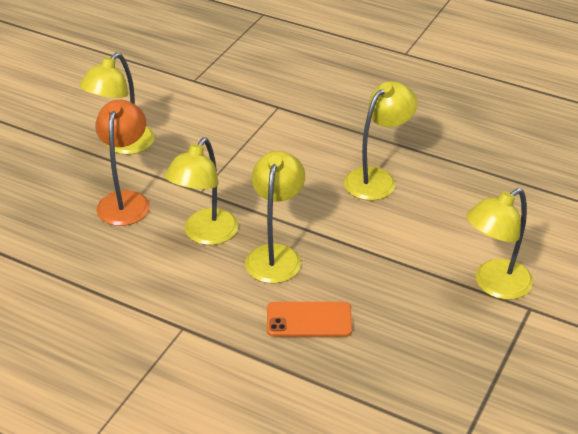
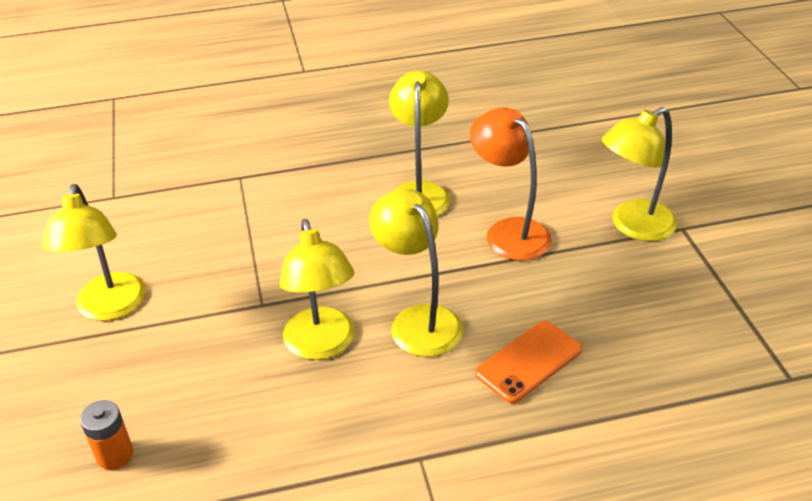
camera: 40 degrees left, 0 degrees up
(44, 224) = (115, 455): none -> orange battery
(126, 200) = (187, 365): orange lamp -> orange lamp (509, 231)
(494, 285) = (633, 226): yellow lamp -> yellow lamp turned 45 degrees clockwise

